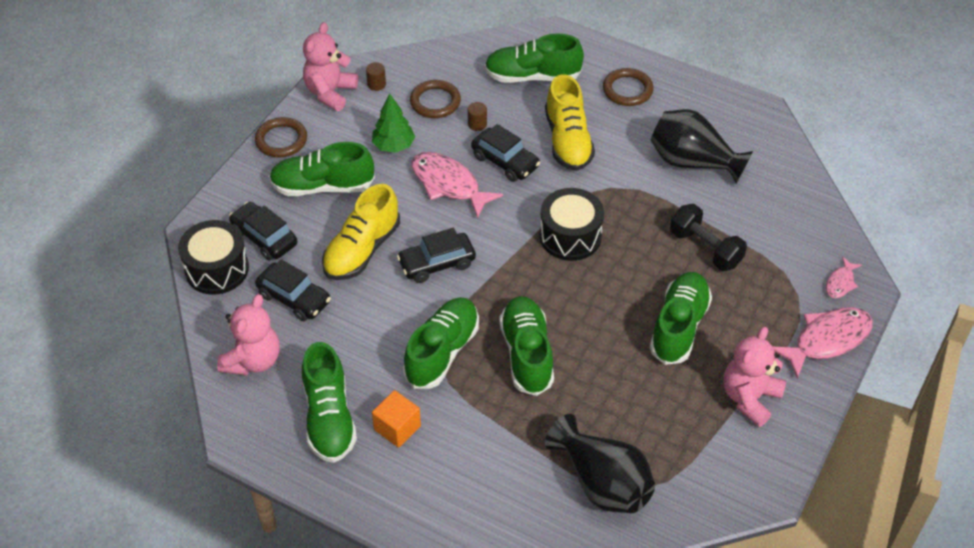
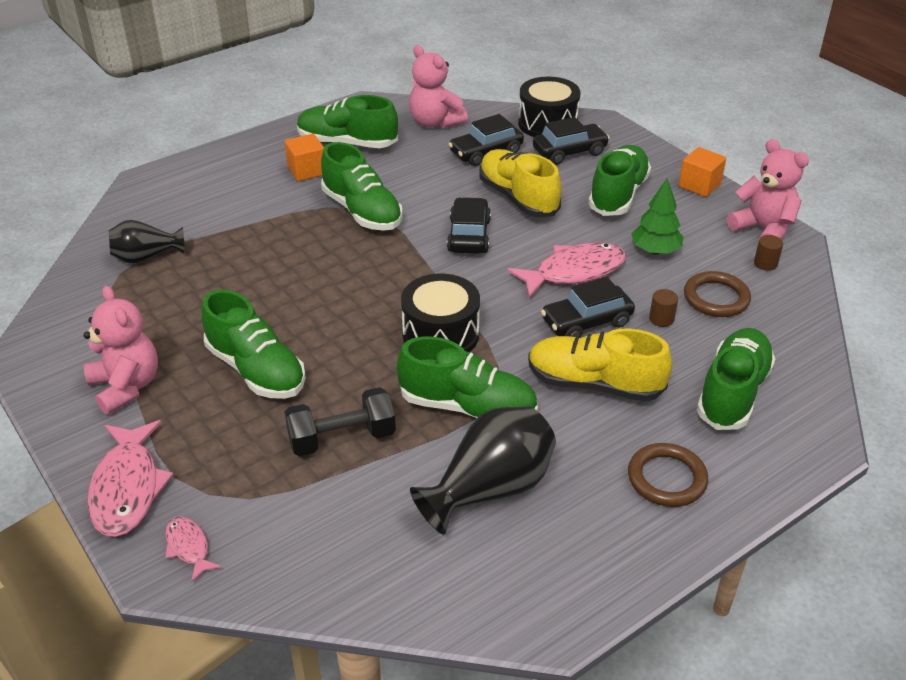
camera: 115 degrees right, 10 degrees down
(281, 140) = (699, 185): brown ring -> orange cube
(526, 354) = (317, 257): green shoe -> green shoe (468, 407)
(602, 483) = (146, 257): black vase -> black vase, size x0.63

